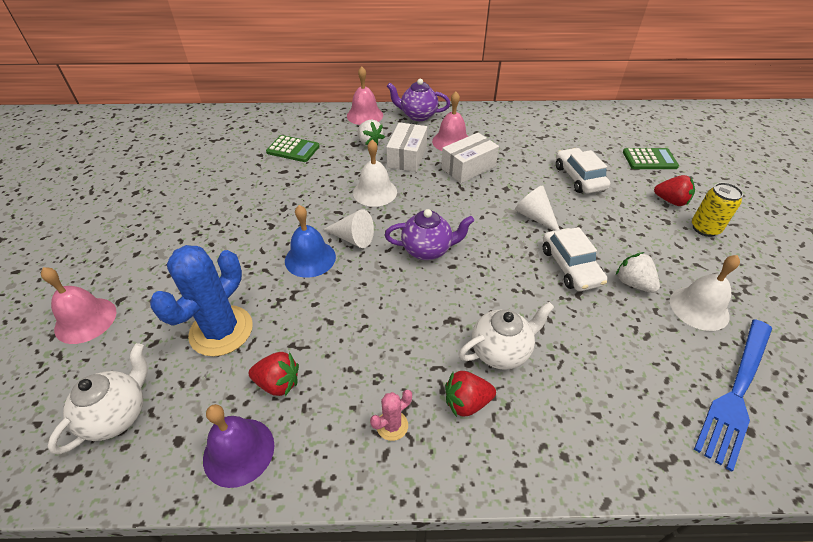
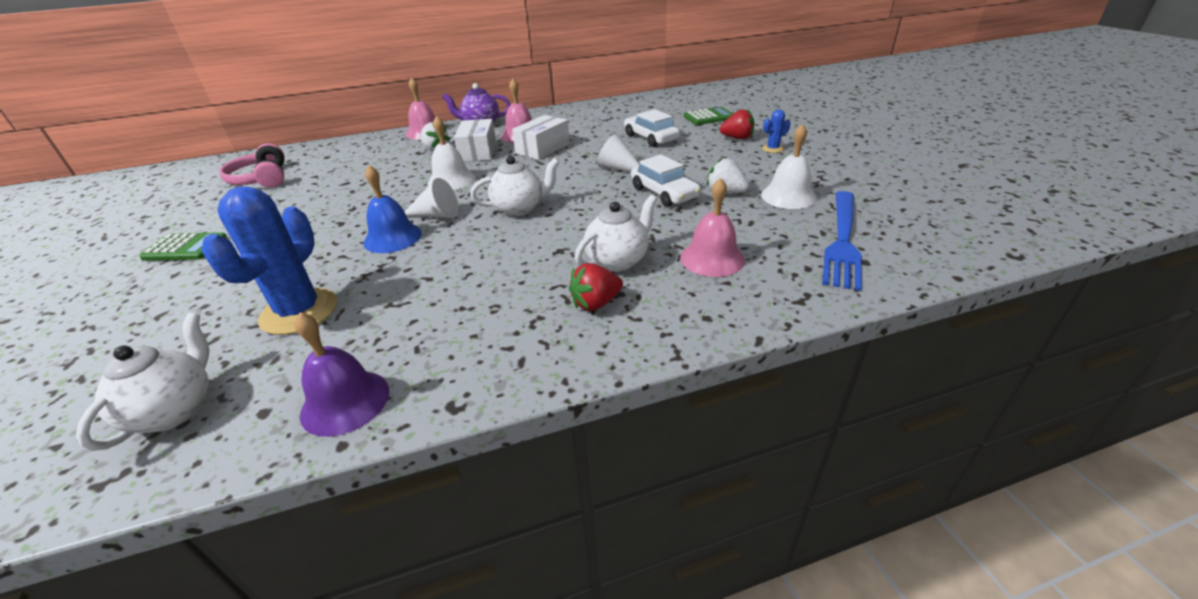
camera: 15 degrees left, 10 degrees down
(85, 320) = (114, 340): pink bell -> pink bell (712, 258)
(217, 147) = (261, 179): none -> pink headphones
(278, 383) = (380, 337): red strawberry -> none
(293, 149) = (352, 166): green calculator -> green calculator (185, 248)
(392, 425) = (522, 338): pink cactus -> none
(427, 250) = (519, 208): purple teapot -> white teapot
(705, 228) = (773, 149): yellow can -> blue cactus

